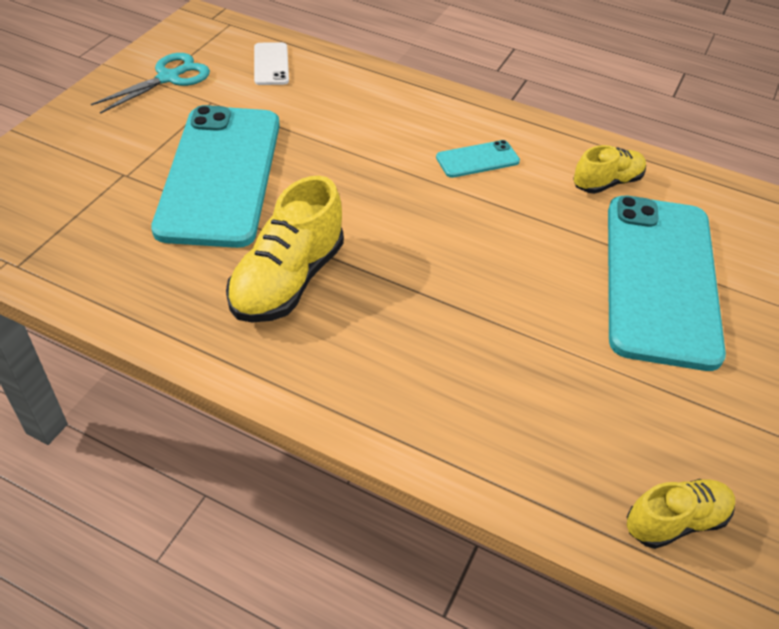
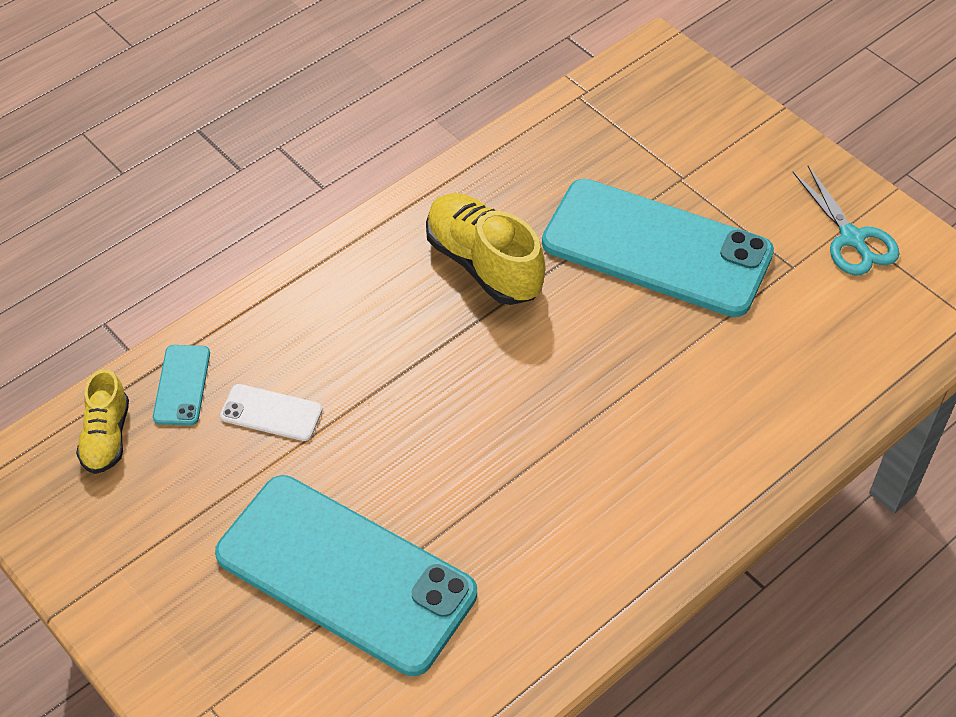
camera: 115 degrees right, 5 degrees up
(271, 64) = (861, 339): white phone -> white phone (271, 413)
(477, 159) = (604, 484): turquoise phone -> turquoise phone (182, 385)
(607, 183) = (514, 604): yellow shoe -> none

